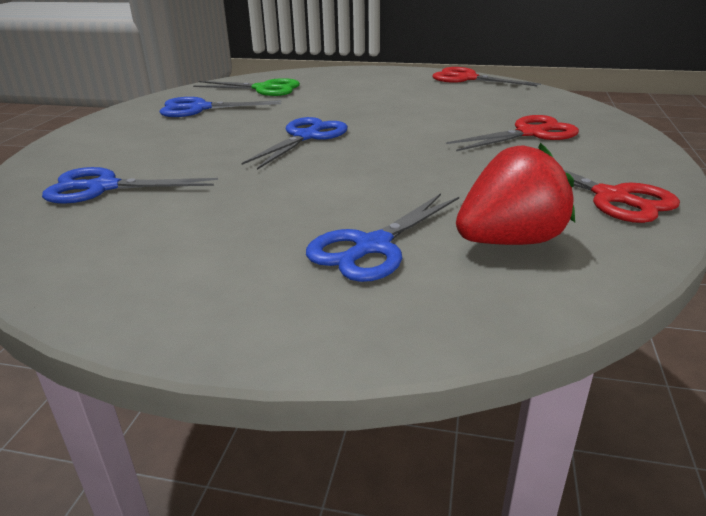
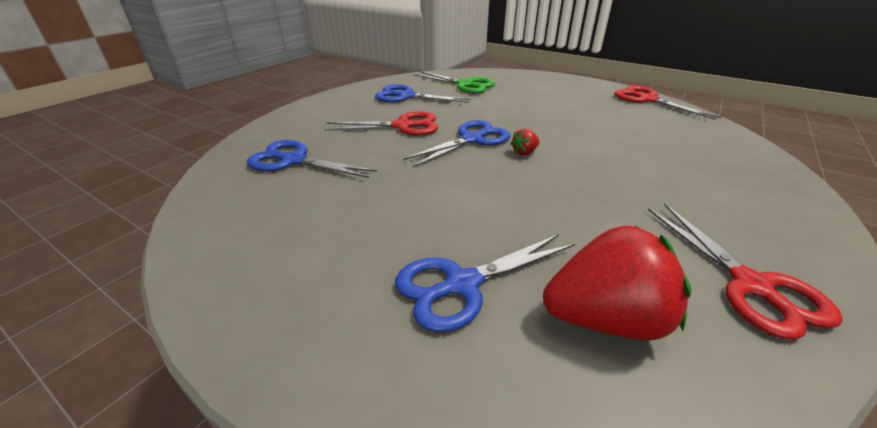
camera: 20 degrees right, 5 degrees up
(369, 139) = (524, 152): none -> red strawberry
(530, 133) = (686, 176): red scissors -> red scissors (402, 126)

